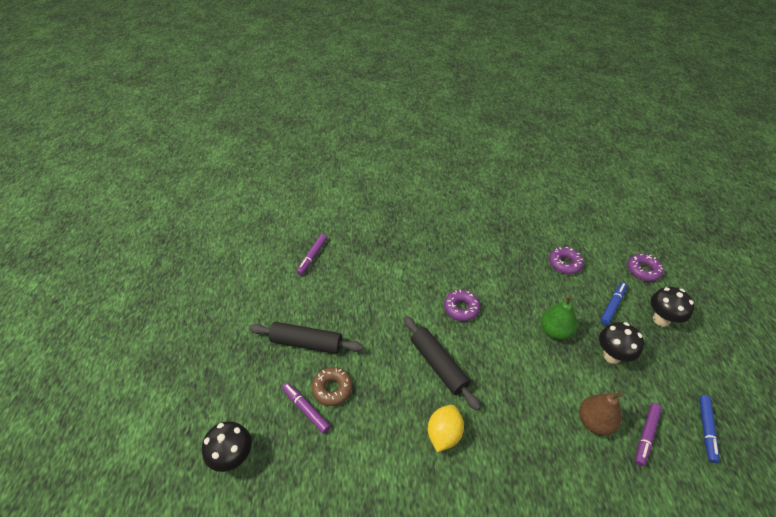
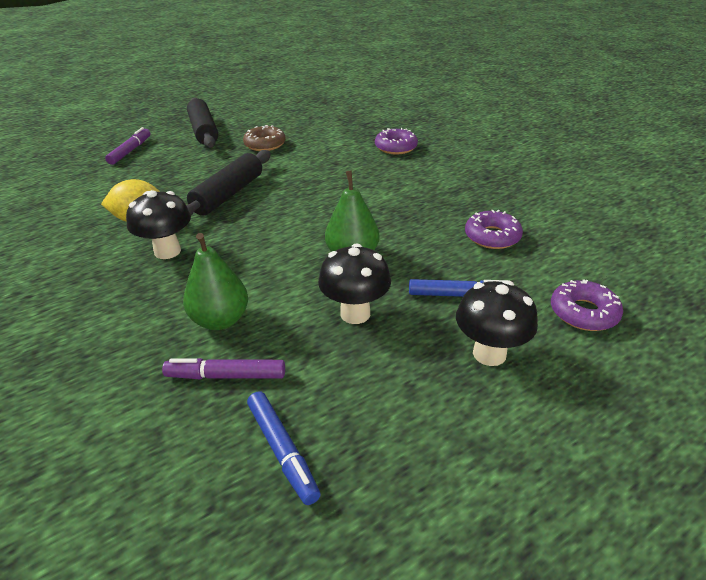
camera: 60 degrees right, 10 degrees down
(233, 457) = (69, 140): black mushroom -> black mushroom (167, 251)
(312, 257) = (308, 105): purple marker -> none
(332, 389) = (160, 154): brown donut -> brown donut (265, 144)
(461, 308) = (323, 187): purple donut -> purple donut (396, 147)
(594, 422) = (220, 320): brown pear -> green pear
(706, 430) = (282, 450): blue marker -> blue marker turned 105 degrees counterclockwise

